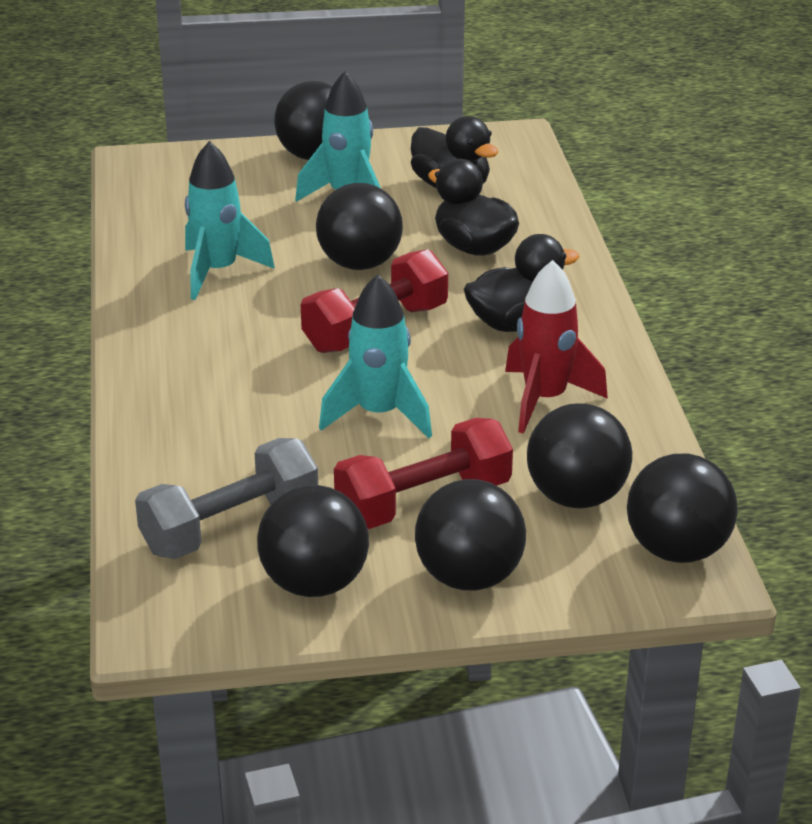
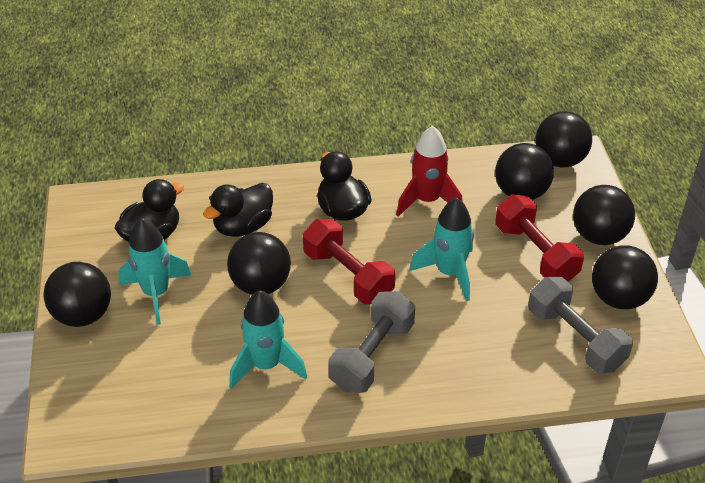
camera: 90 degrees left, 10 degrees up
(222, 347) = (372, 356): none -> grey dumbbell

